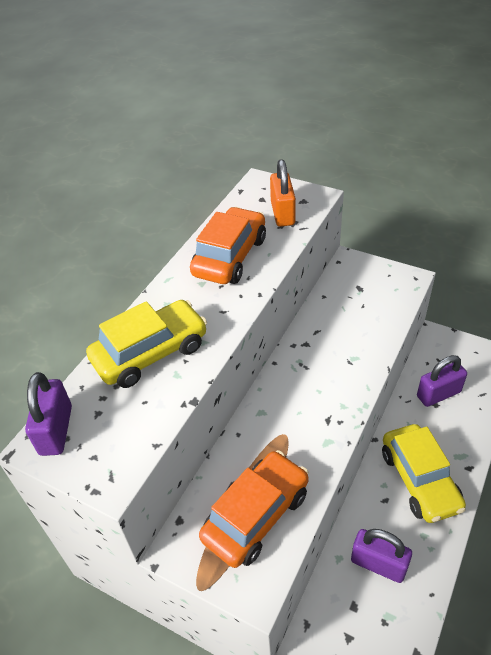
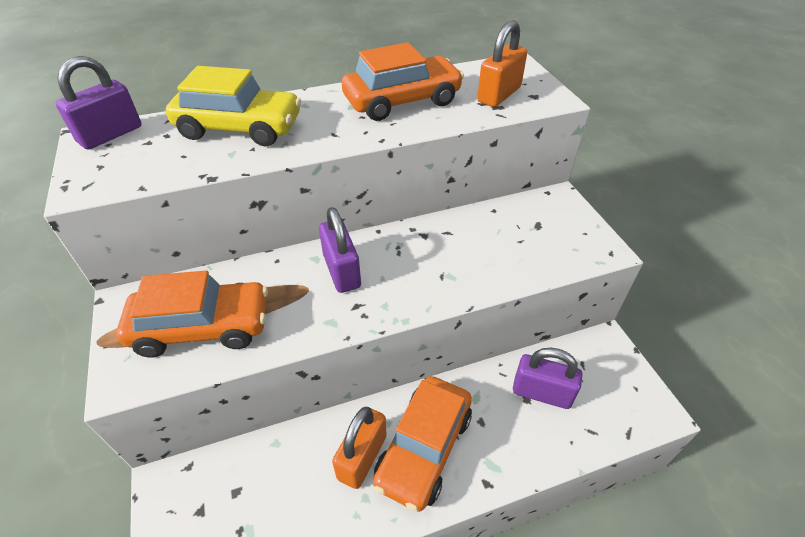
camera: 40 degrees right, 0 degrees up
(378, 564) = (297, 480): purple padlock -> purple padlock (342, 271)
(395, 516) = (362, 457): none -> orange padlock
(419, 480) = (424, 448): yellow car -> orange car

